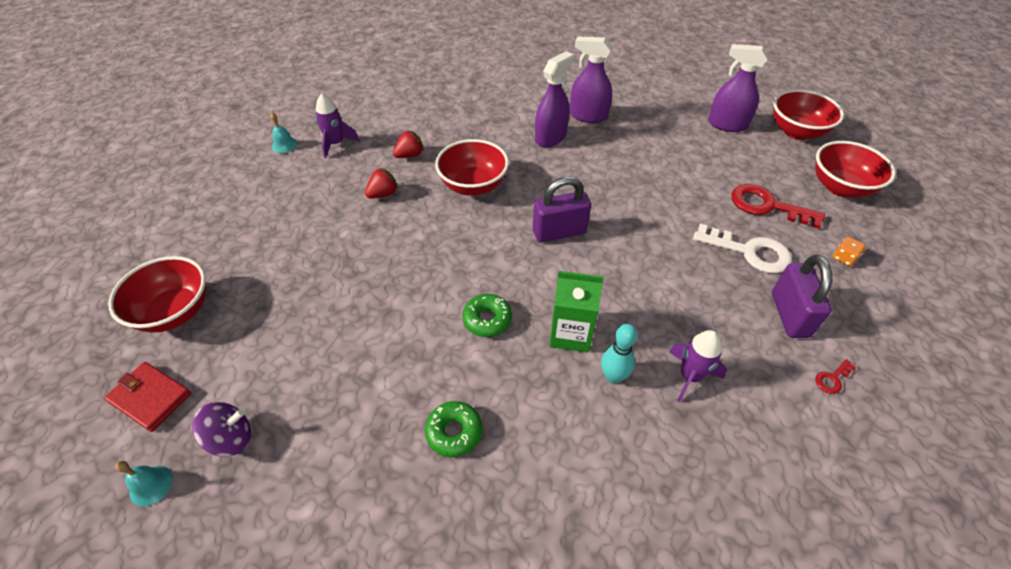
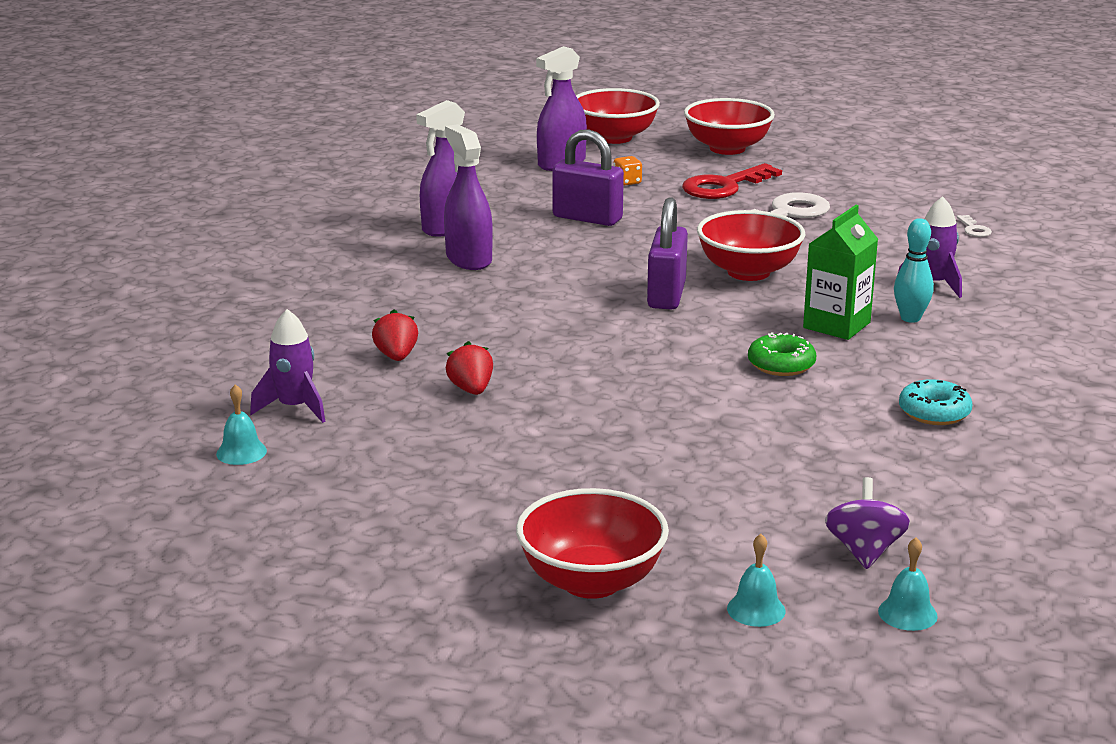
camera: 65 degrees left, 25 degrees down
(150, 398) = (756, 609): red wallet -> turquoise bell
(454, 432) = (934, 412): green donut -> turquoise donut
(473, 185) = (519, 326): red bowl -> red bowl (748, 272)
(789, 315) = (886, 222): purple padlock -> purple padlock (587, 218)
(832, 379) = (974, 229): red key -> white key
(843, 258) = (830, 179): orange dice -> orange dice (627, 182)

